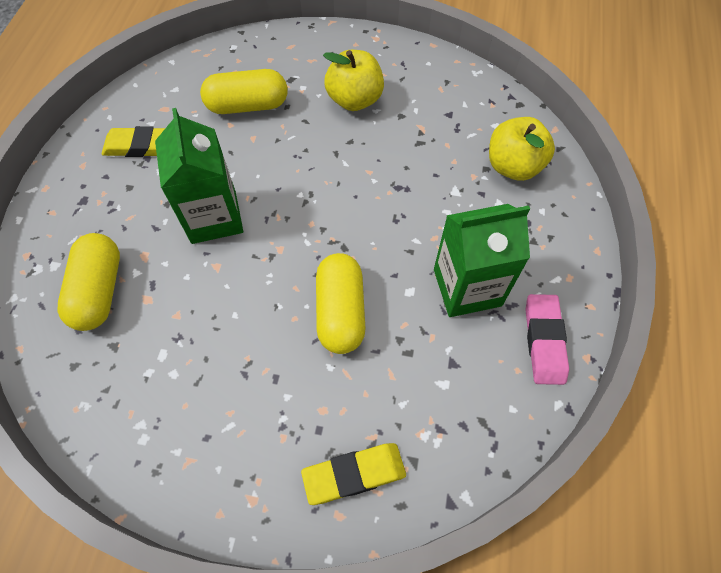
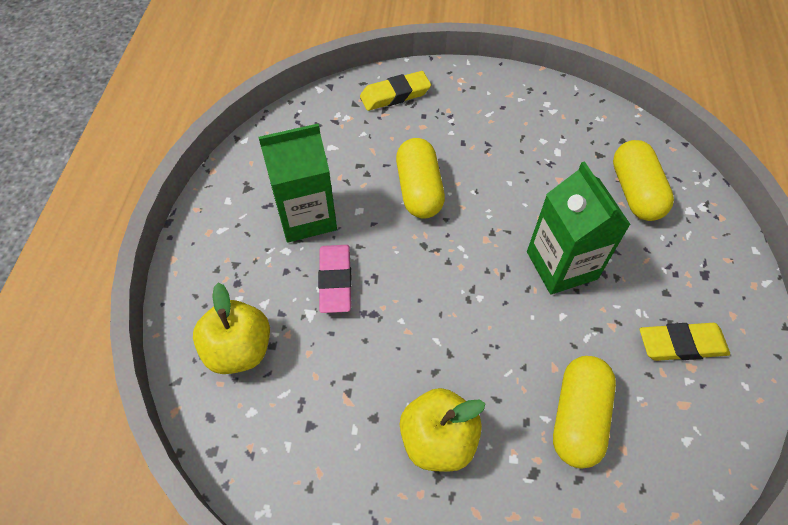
camera: 175 degrees right, 5 degrees down
(248, 106) = (578, 417): yellow capsule -> yellow capsule turned 60 degrees counterclockwise
(544, 341) = (245, 180): pink eraser -> pink eraser (335, 281)

